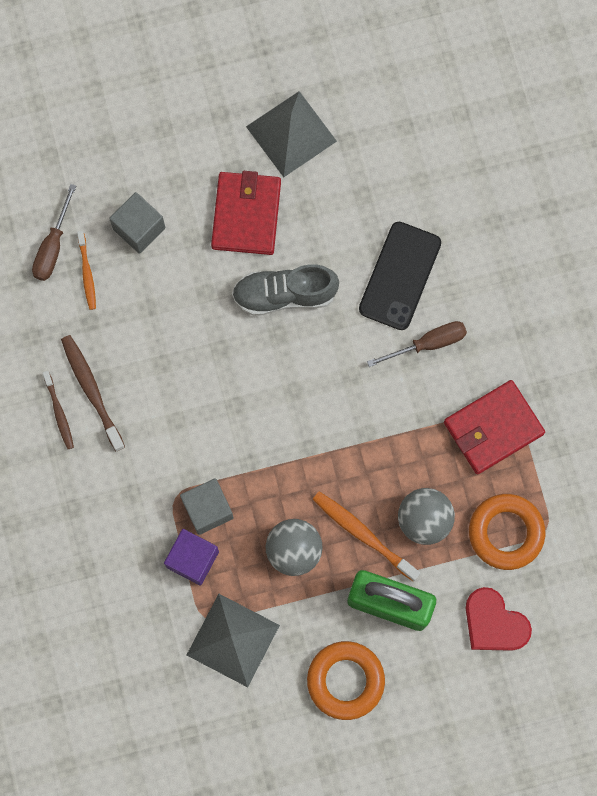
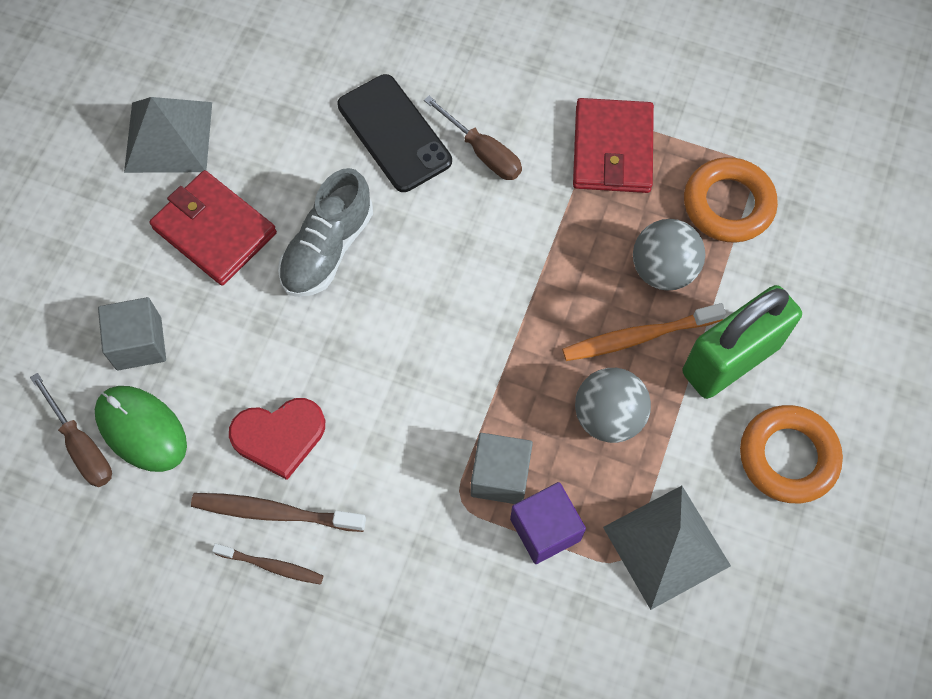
camera: 55 degrees left, 10 degrees down
(87, 273) = (141, 429): orange toothbrush -> green mouse
(428, 344) = (483, 152): brown screwdriver -> brown screwdriver turned 120 degrees clockwise
(494, 623) = (816, 273): red heart -> red heart (279, 436)

